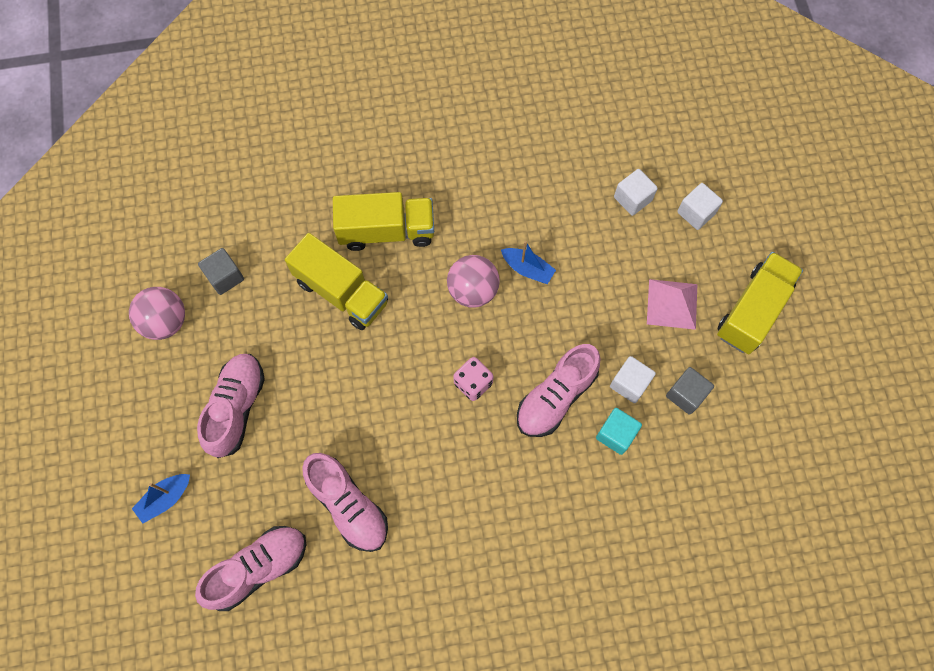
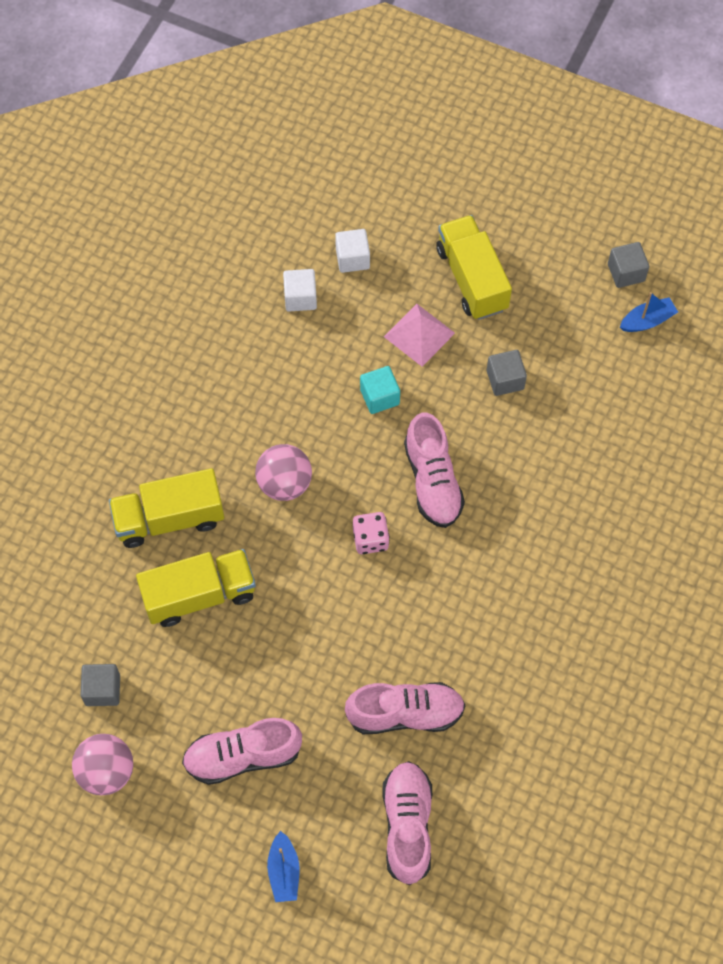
camera: 55 degrees left, 5 degrees down
(236, 408) = (242, 756): pink shoe -> pink shoe turned 60 degrees counterclockwise
(386, 231) = (169, 518): yellow truck -> yellow truck turned 135 degrees counterclockwise
(527, 269) = (299, 425): blue boat -> blue boat (647, 321)
(616, 434) = (499, 456): turquoise cube -> turquoise cube (379, 397)
(629, 384) = (464, 416): white cube -> none
(861, 428) = (626, 272): none -> grey cube

